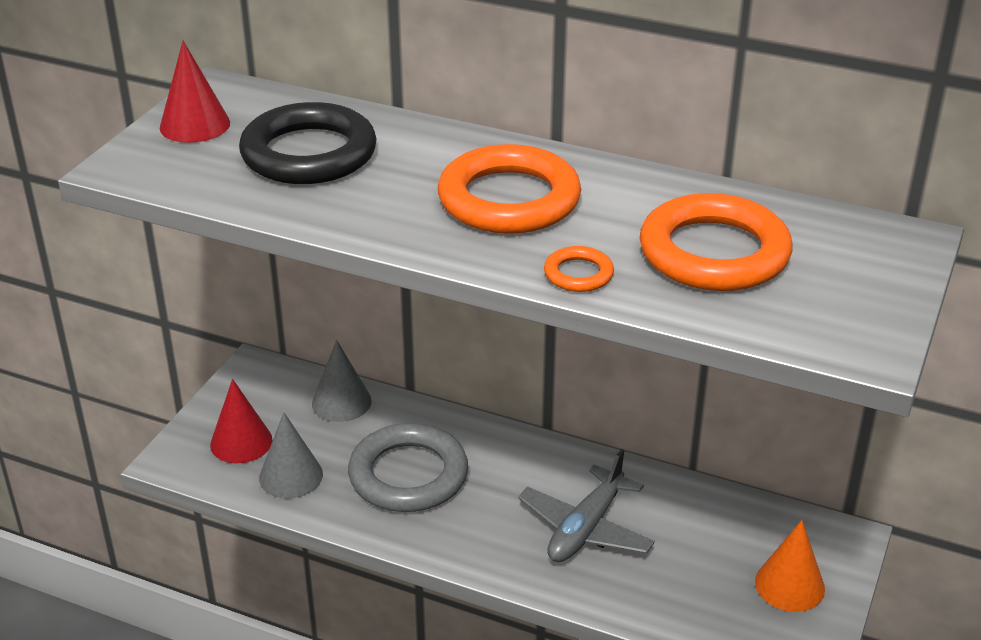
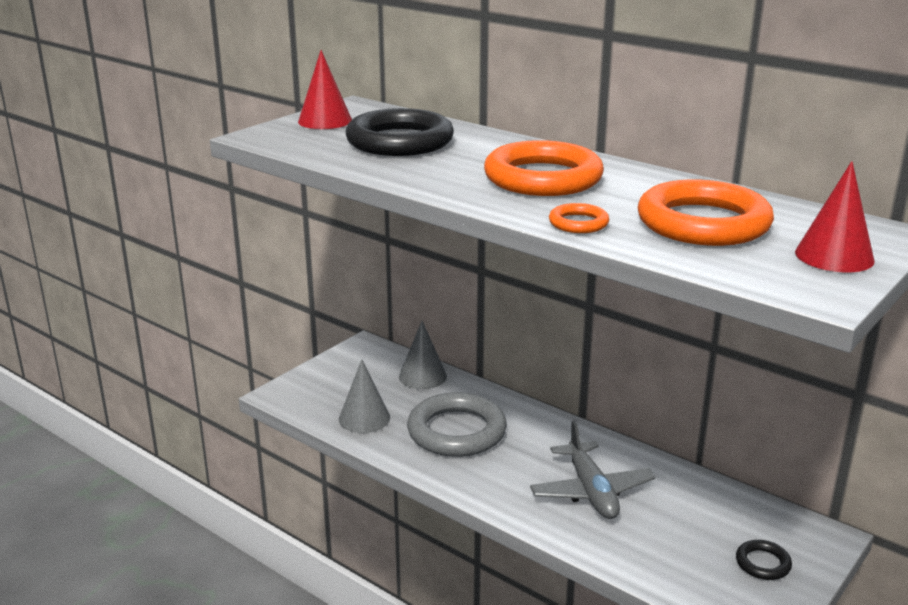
camera: 15 degrees right, 10 degrees down
(241, 442) = (335, 391): red cone -> red cone (834, 256)
(586, 528) = (591, 491): grey plane -> grey plane turned 60 degrees counterclockwise
(789, 585) = (763, 563): orange cone -> black ring

